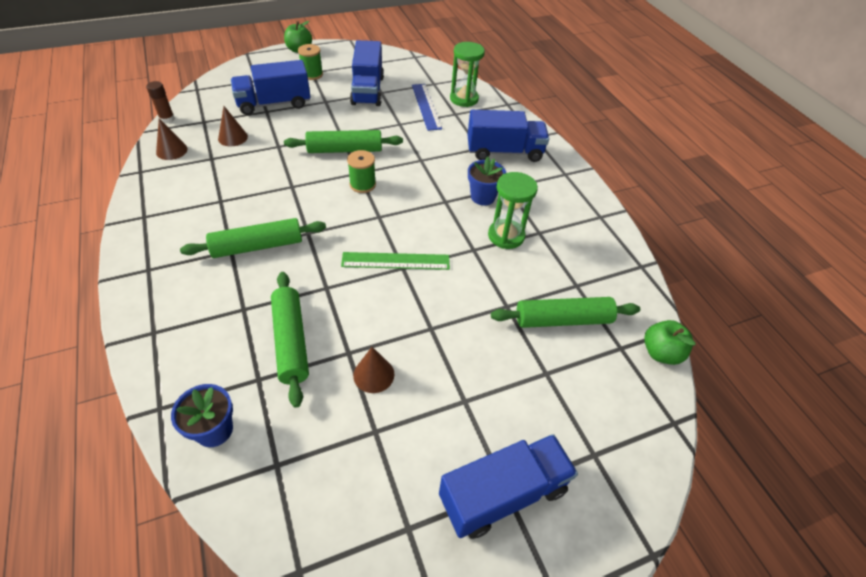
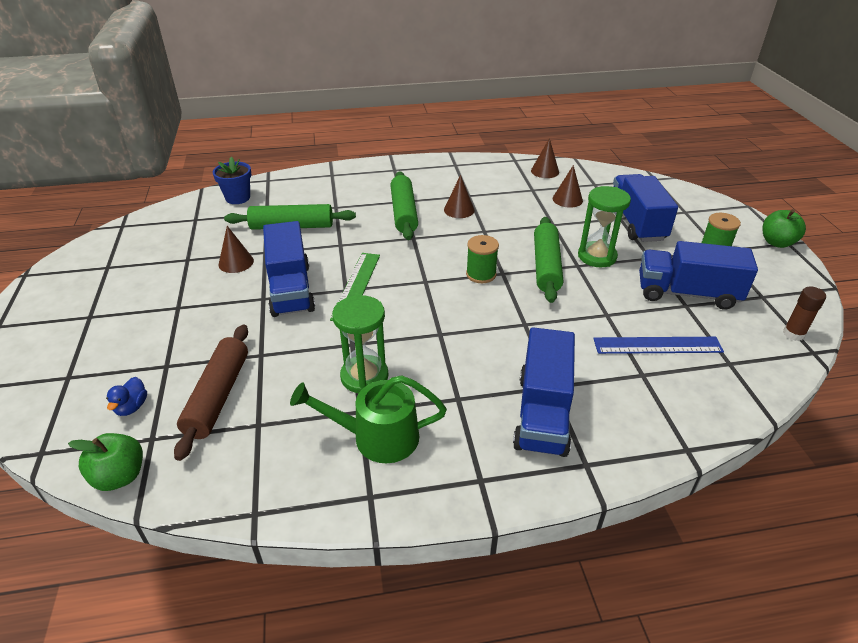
camera: 105 degrees right, 10 degrees down
(167, 119) = (596, 167): brown glue stick -> brown glue stick (793, 334)
(251, 205) = (459, 210): none -> brown cone
(464, 99) = (690, 392): green hourglass -> green hourglass (597, 256)
(483, 197) = (442, 369): blue flower pot -> none
(503, 494) = (88, 314): blue truck -> blue truck (290, 289)
(557, 220) = (377, 437): none -> green watering can
(563, 320) = (218, 396): green rolling pin -> brown rolling pin
(601, 377) = (132, 407): none -> blue duck

